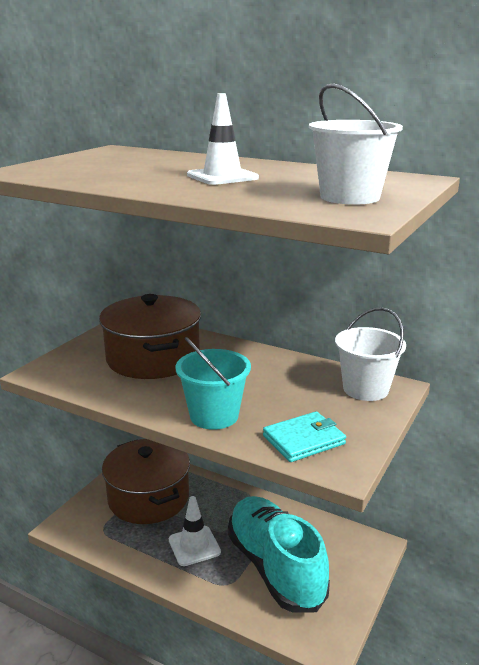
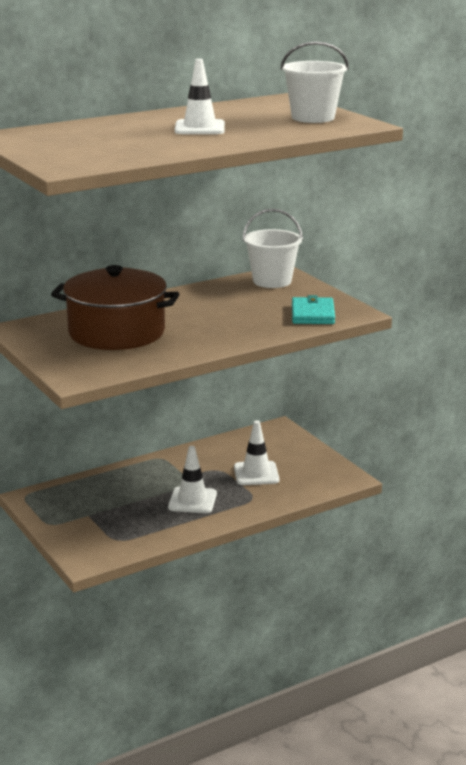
camera: 60 degrees left, 0 degrees up
(148, 498) = (99, 506): brown pot -> none
(214, 416) = (246, 331): turquoise bucket -> none
(275, 567) = (256, 474): turquoise shoe -> white traffic cone

